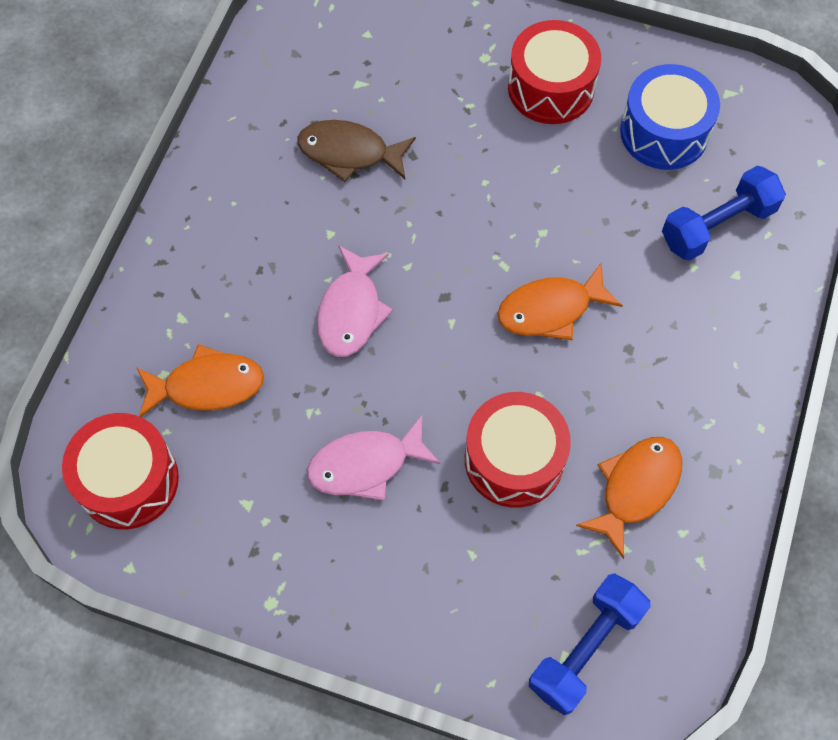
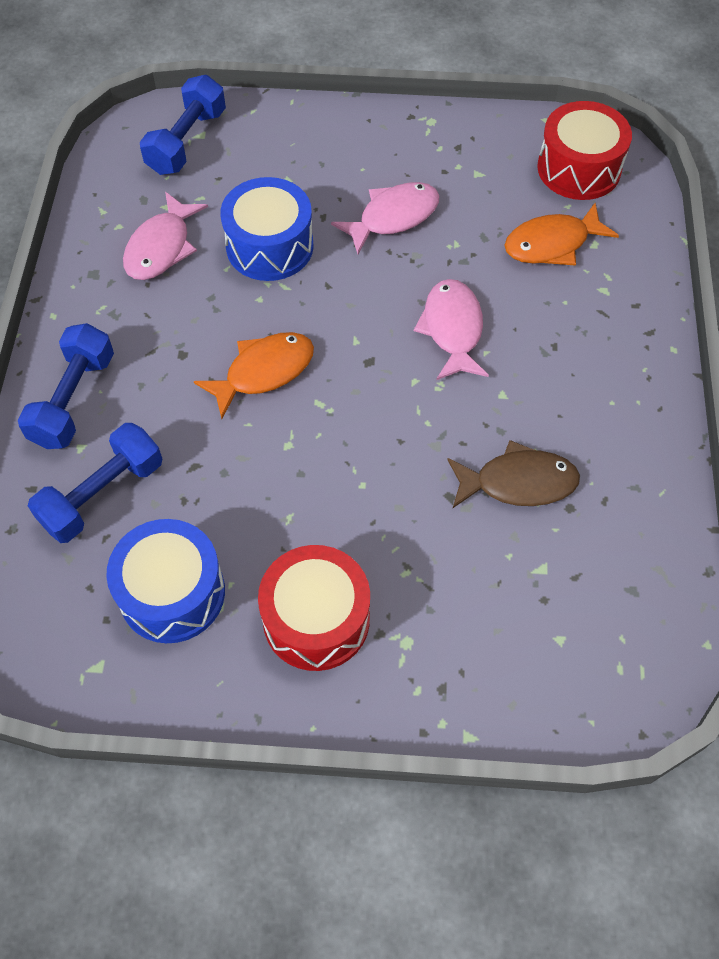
camera: 165 degrees right, 5 degrees down
(514, 459) = (269, 246): red drum -> blue drum
(636, 488) = (161, 247): orange fish -> pink fish
(741, 324) = (73, 400): none -> blue dumbbell

